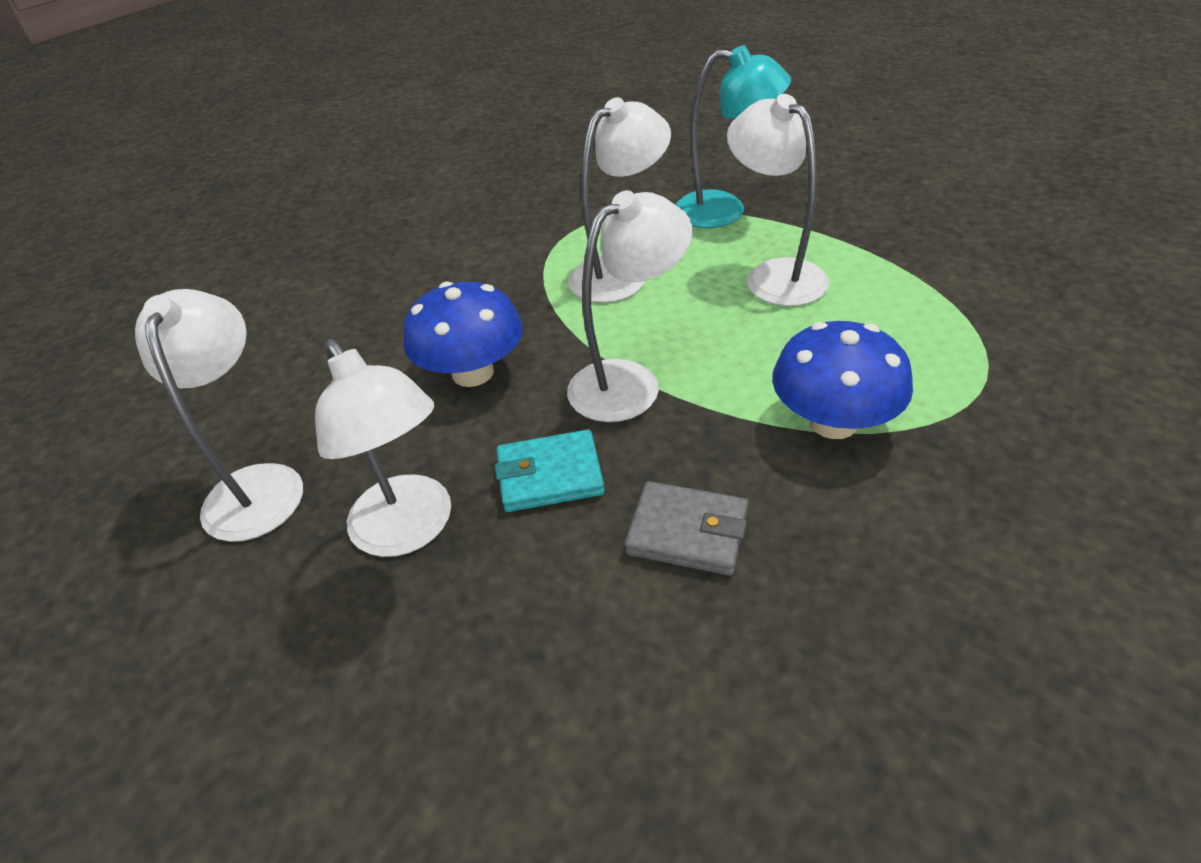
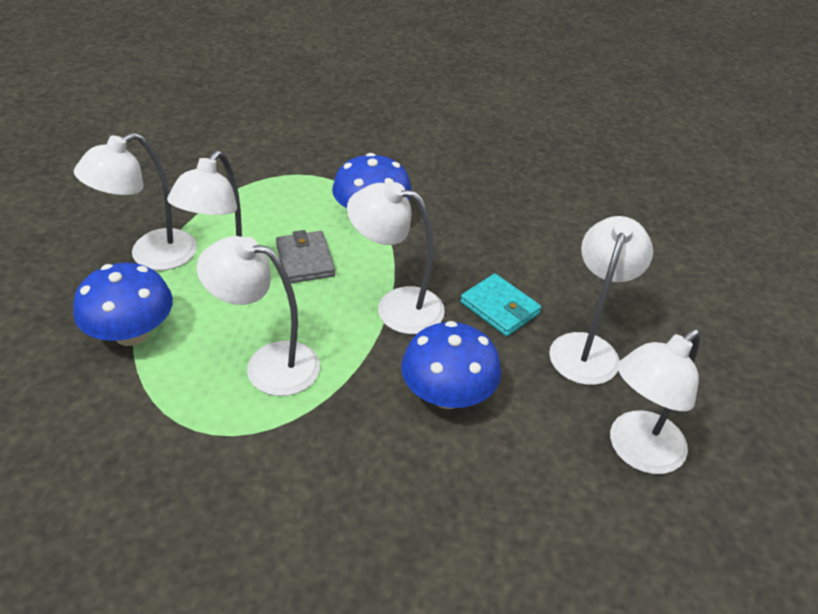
camera: 130 degrees left, 0 degrees up
(687, 532) = (489, 243): grey wallet -> grey wallet (305, 260)
(724, 211) = (131, 333): turquoise lamp -> blue mushroom
(842, 234) = (151, 255): none -> white lamp

